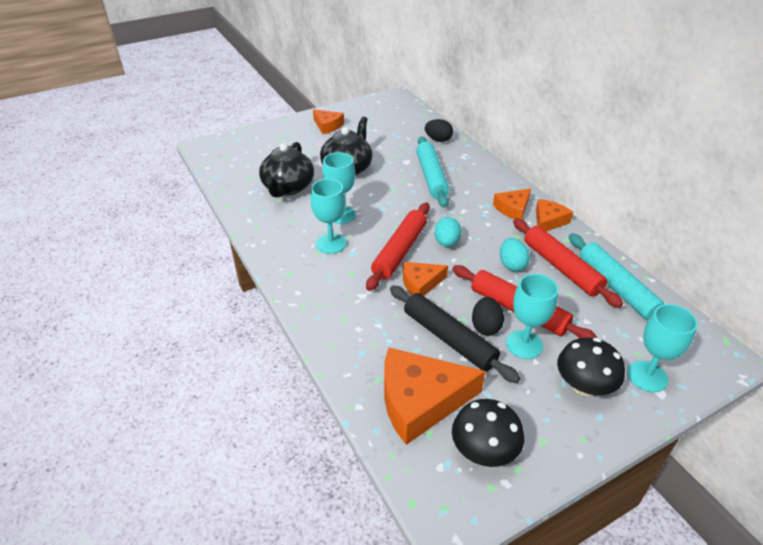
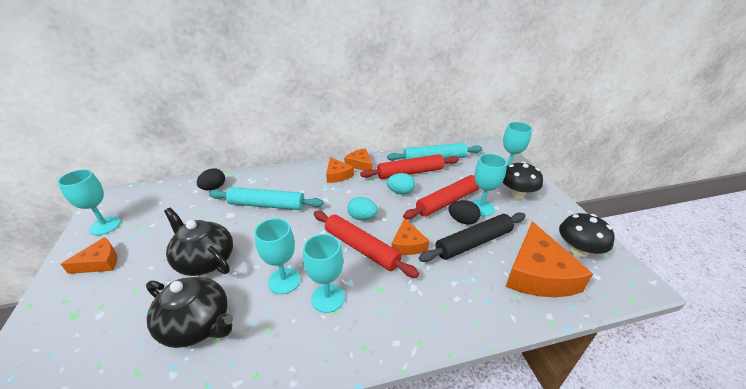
camera: 75 degrees left, 5 degrees down
(363, 111) = (105, 226): none -> turquoise goblet

